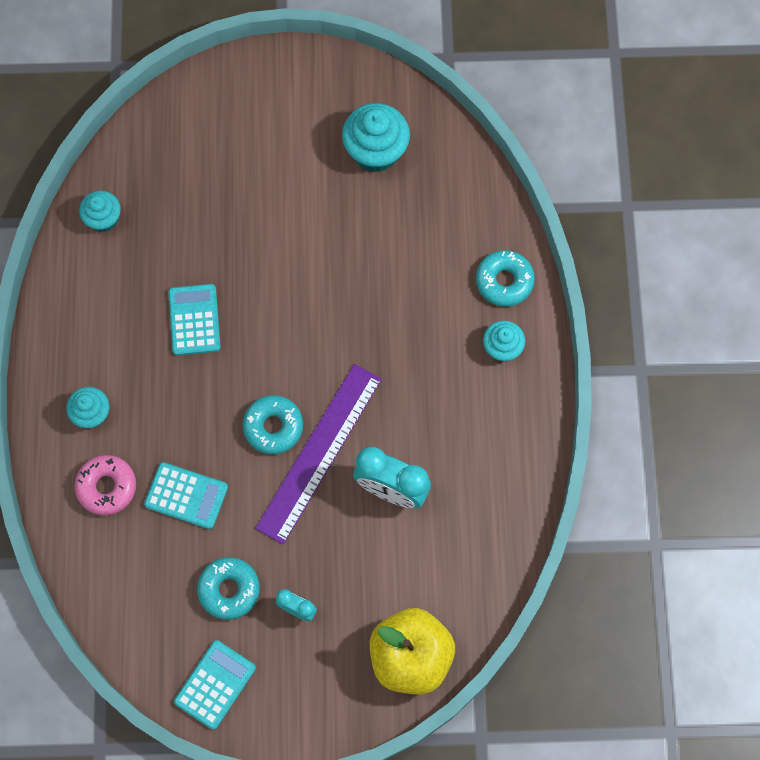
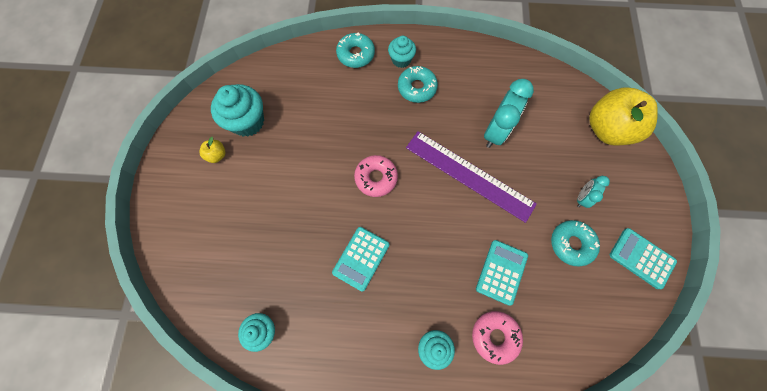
camera: 85 degrees left, 0 degrees up
(194, 320) = (361, 258): turquoise calculator -> turquoise calculator turned 60 degrees counterclockwise
(273, 427) = (449, 205): turquoise donut -> turquoise donut (417, 88)
(305, 328) = (376, 178): none -> pink donut
(322, 123) = (217, 155): none -> yellow apple

